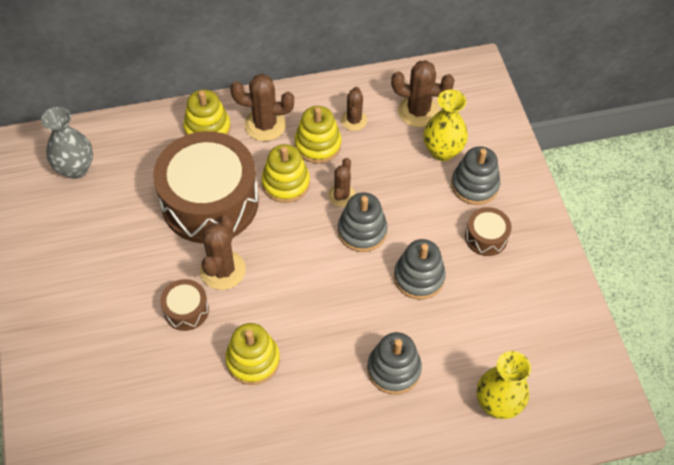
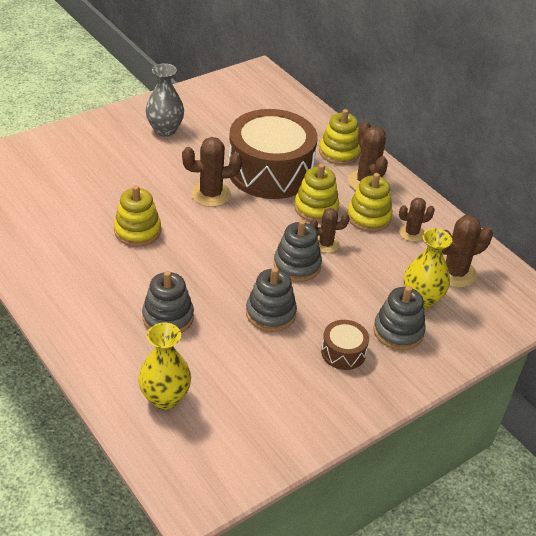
camera: 65 degrees right, 15 degrees down
(76, 168) = (256, 100): grey vase -> grey vase (165, 130)
(186, 310) = (165, 185): brown drum -> none
(418, 111) = (455, 273): brown cactus -> brown cactus turned 75 degrees clockwise

